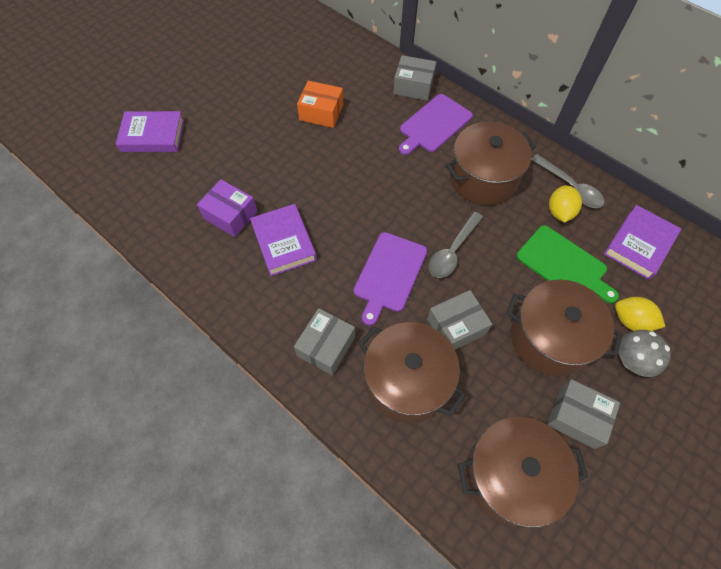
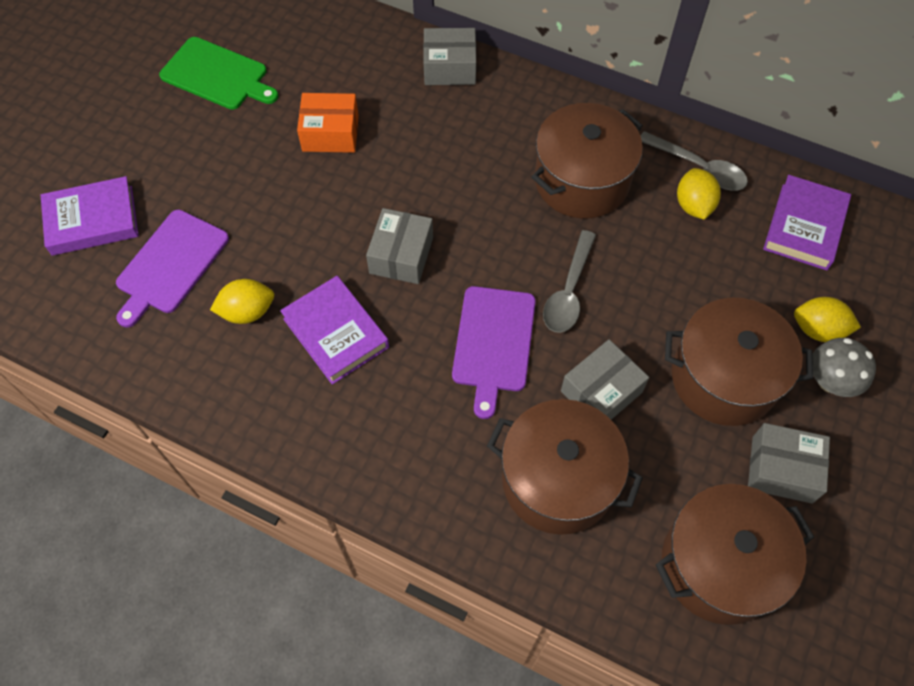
camera: 15 degrees left, 0 degrees up
(230, 215) = (247, 312): purple box -> yellow lemon
(326, 346) = (438, 461): grey box -> grey box (401, 255)
(434, 125) = (494, 118): purple cutting board -> purple cutting board (170, 265)
(564, 265) = (717, 276): green cutting board -> green cutting board (217, 75)

